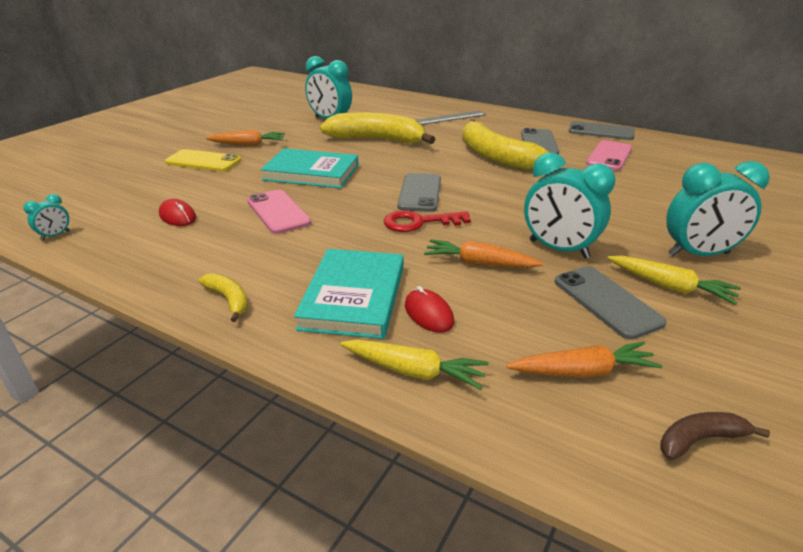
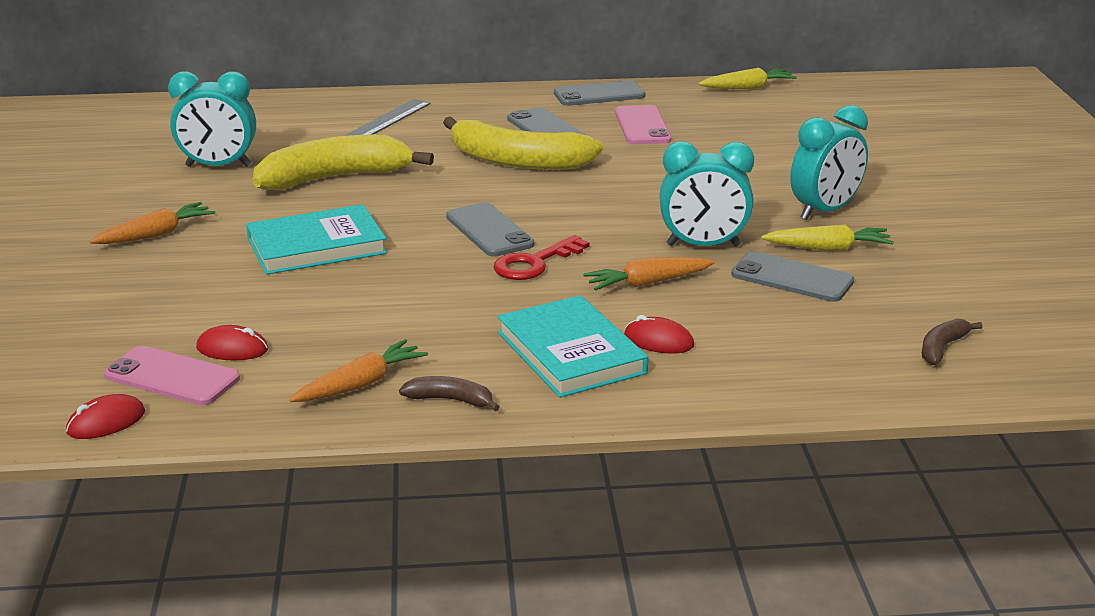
camera: 35 degrees left, 5 degrees down
(55, 235) = (106, 422): turquoise clock -> red mouse
(203, 161) = (131, 276): yellow phone -> none
(229, 300) = (450, 400): yellow banana -> brown banana
(278, 212) = (354, 303): pink phone -> pink phone (172, 377)
(413, 371) = (703, 386): yellow carrot -> yellow carrot (747, 88)
(582, 371) = (827, 336): orange carrot -> orange carrot (360, 384)

